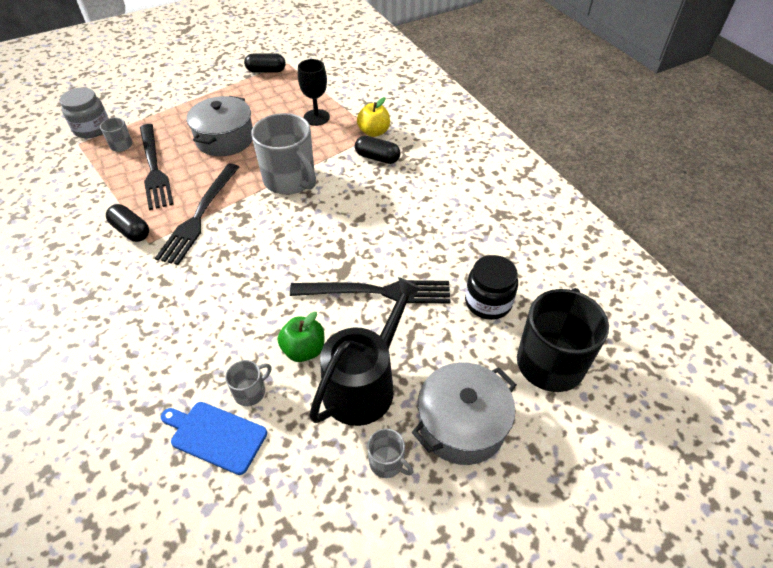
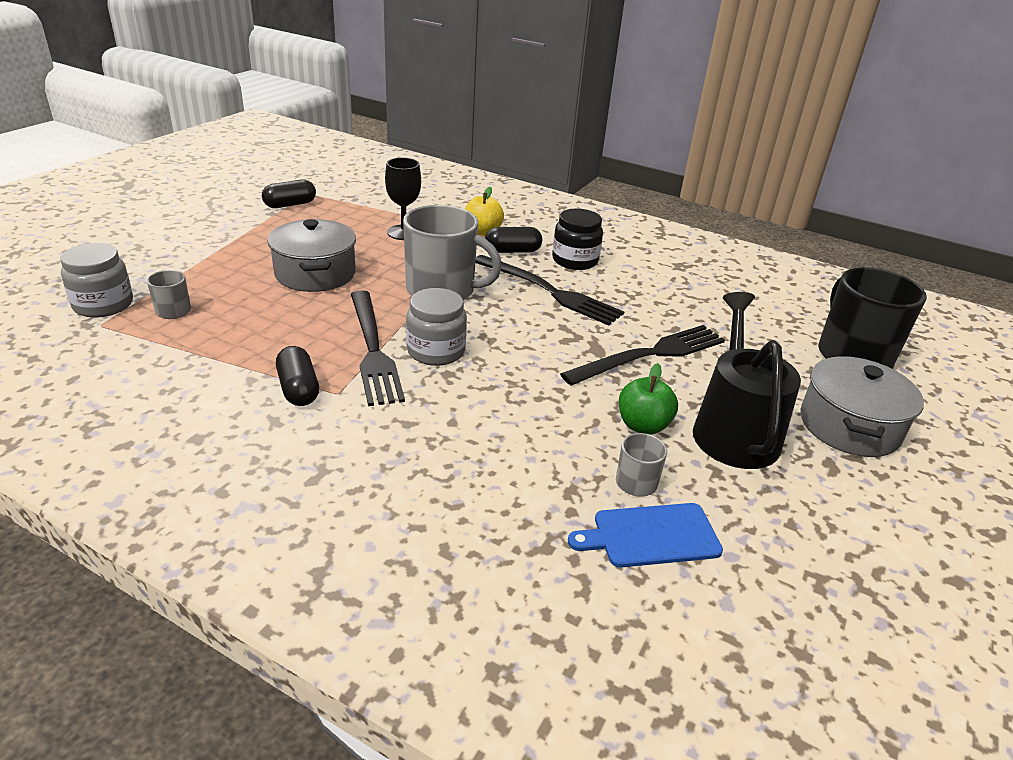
camera: 35 degrees left, 15 degrees down
(131, 231) = (298, 389): black capsule -> black capsule turned 60 degrees clockwise
(154, 168) = (252, 322): black fork -> black fork (549, 291)
(235, 231) = (436, 351): none -> grey jar
(387, 462) = (832, 481): grey mug -> none
(488, 302) = (753, 331): black jar -> black jar (575, 260)

